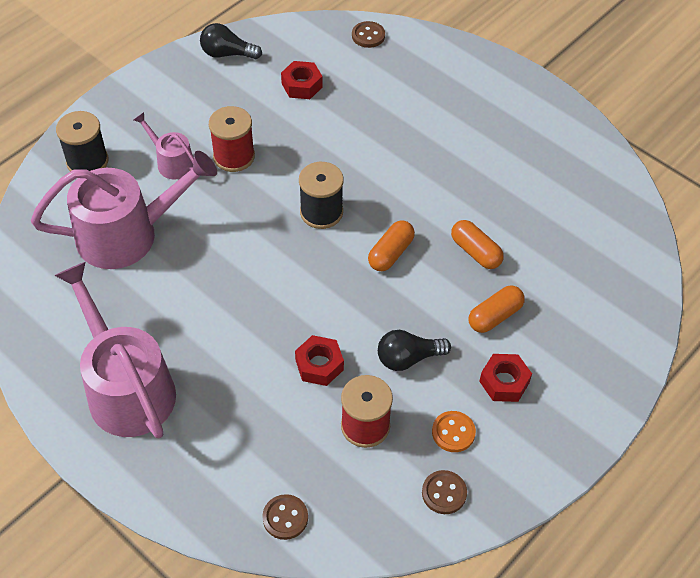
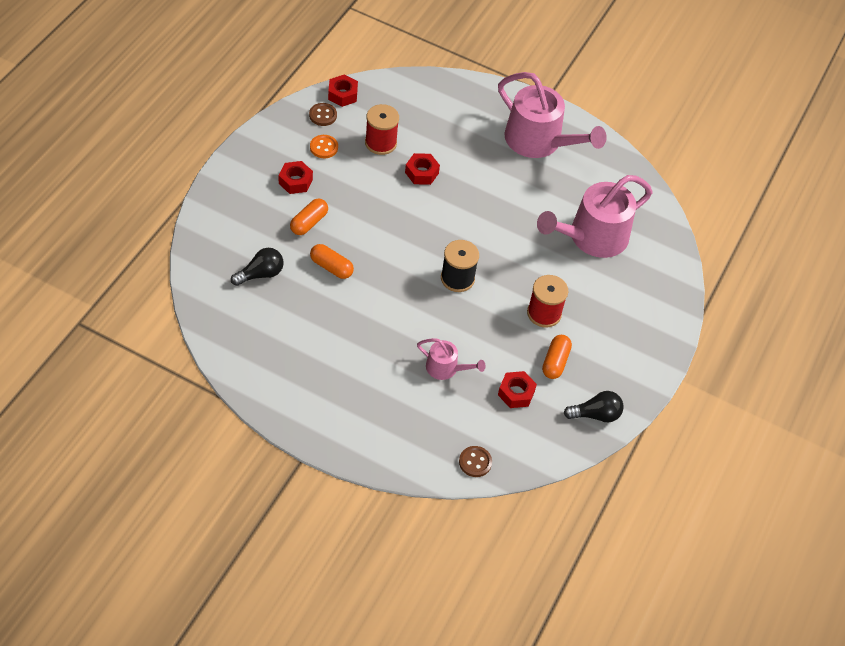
camera: 160 degrees right, 0 degrees up
(87, 161) = (654, 289): black spool -> none
(172, 162) = (590, 299): pink watering can -> pink watering can (445, 368)
(285, 518) = (413, 91): brown button -> none
(391, 253) = (395, 255): orange capsule -> orange capsule (555, 362)
(403, 530) = (342, 94): none -> red nut
(408, 358) = (363, 186): black light bulb -> black light bulb (261, 274)

